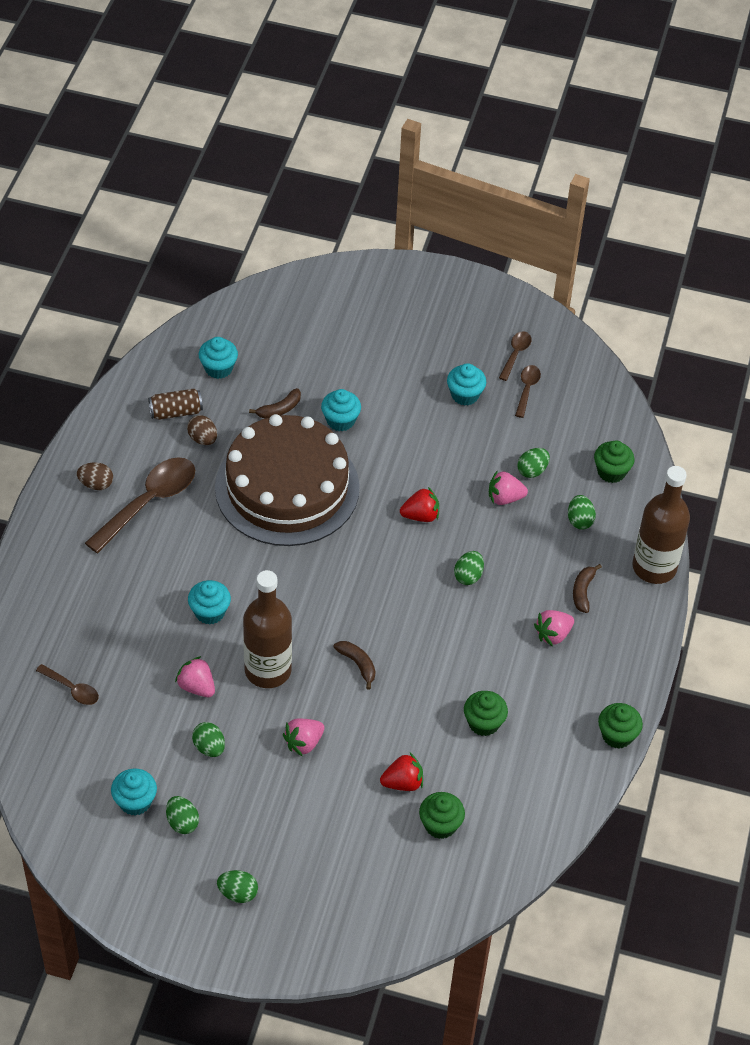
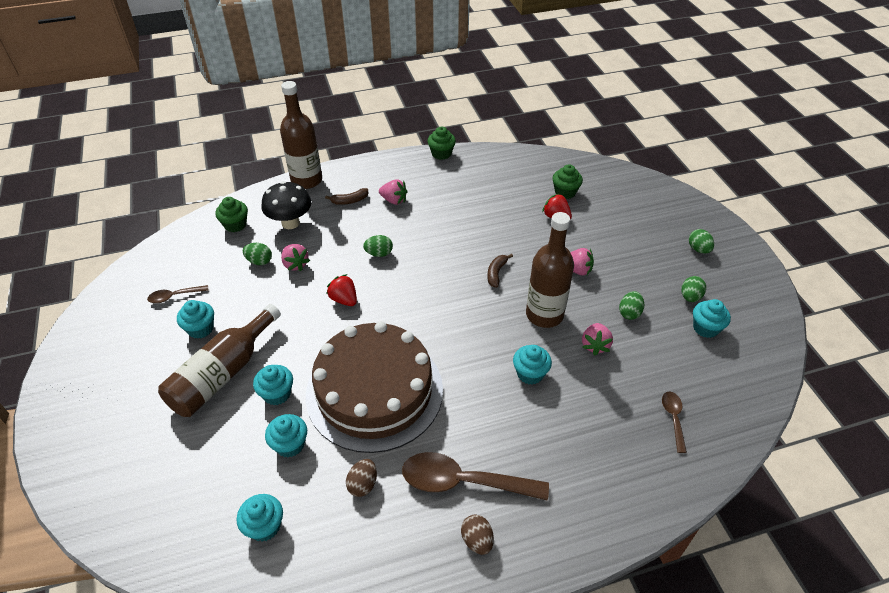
camera: 120 degrees left, 5 degrees down
(176, 412) = (344, 528): brown can -> none
(279, 409) = (290, 444): brown banana -> turquoise cupcake
(394, 393) = (223, 374): none -> brown bottle
(483, 723) = (483, 203): green cupcake -> none
(515, 354) = (136, 318): brown spoon -> none
(579, 520) = (290, 223): green egg -> black mushroom

